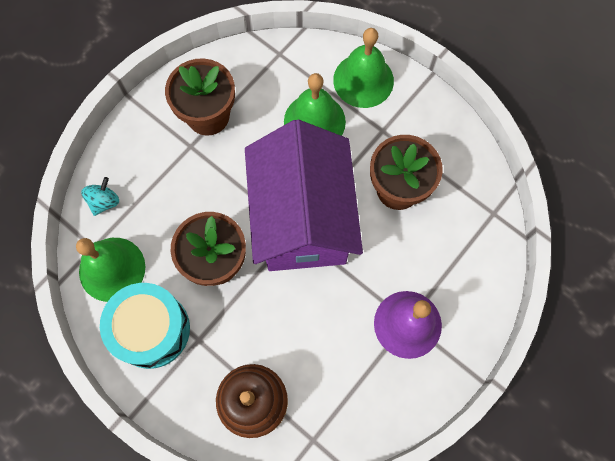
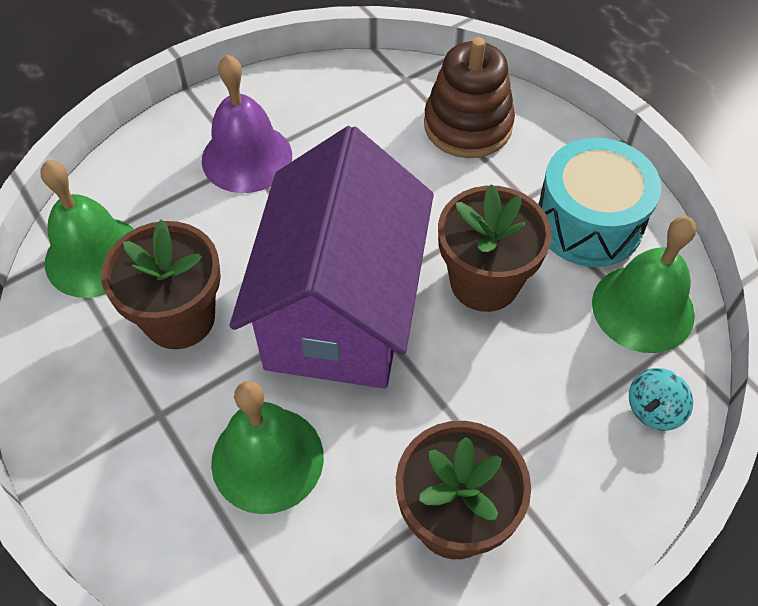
camera: 165 degrees left, 15 degrees down
(363, 80) = (150, 515): green bell -> green bell (94, 256)

